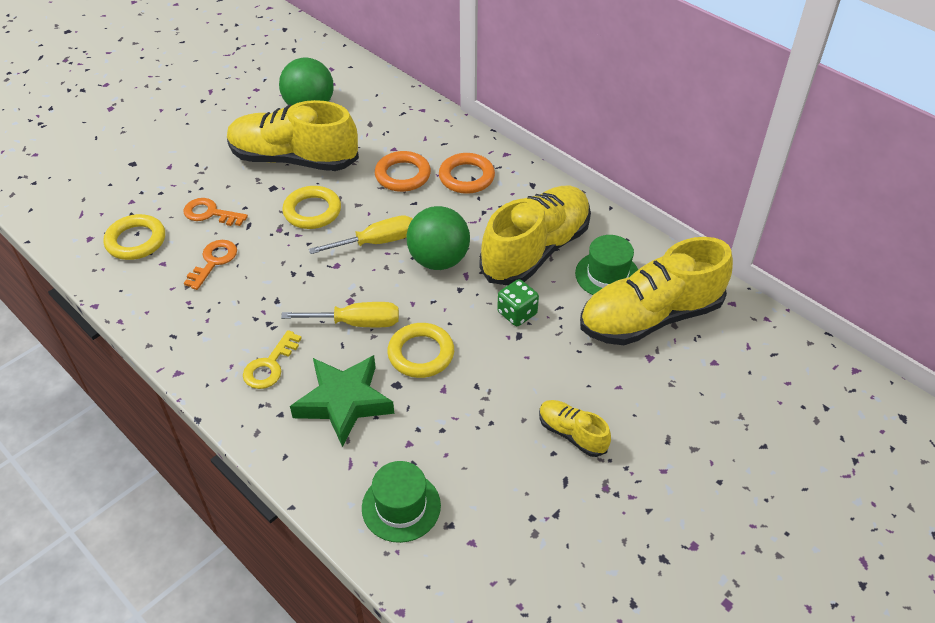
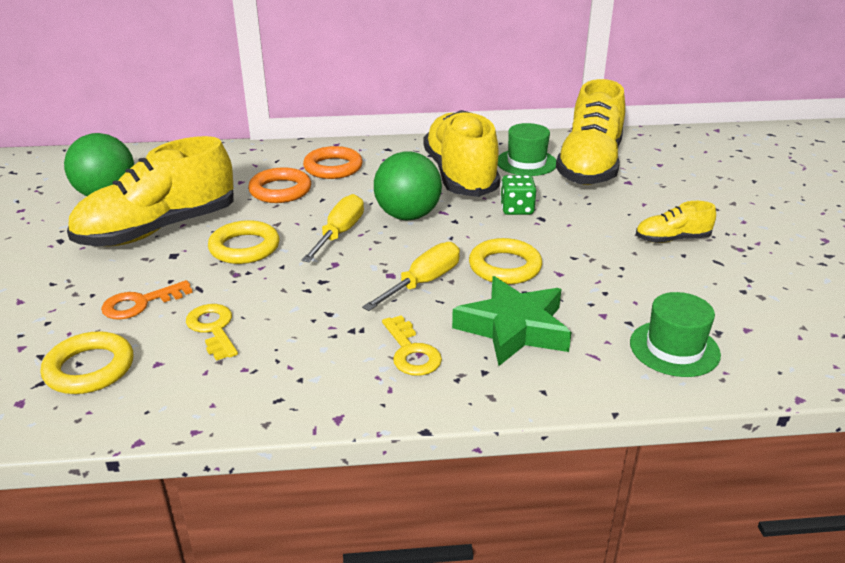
camera: 50 degrees left, 15 degrees down
(213, 261) = (213, 329): orange key -> yellow key

